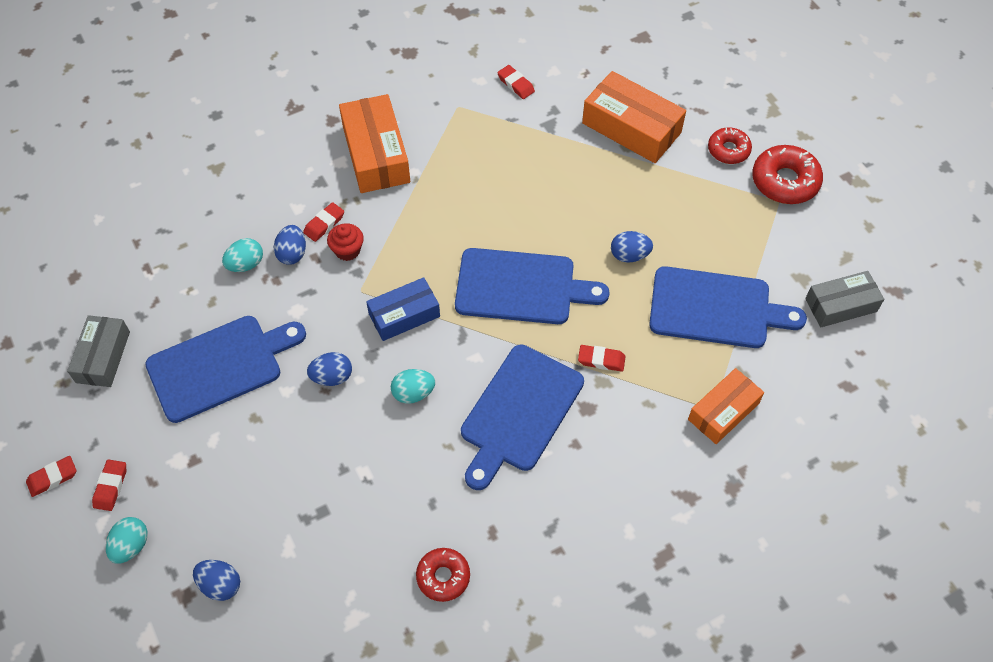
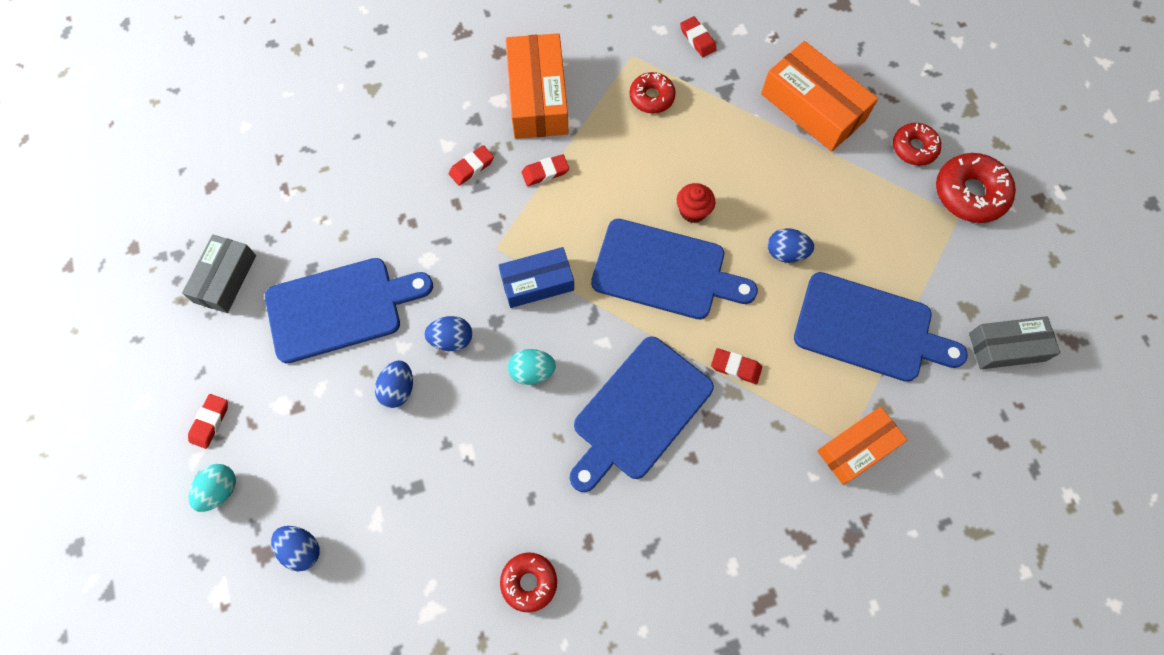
camera: 10 degrees right, 10 degrees up
(52, 478) = (154, 402): red eraser -> red eraser (545, 172)
(246, 264) = (384, 200): turquoise egg -> none
(292, 253) = (433, 195): blue egg -> blue egg (398, 389)
(347, 250) = (490, 200): red cupcake -> red cupcake (693, 211)
(482, 140) = (651, 97): none -> red donut

